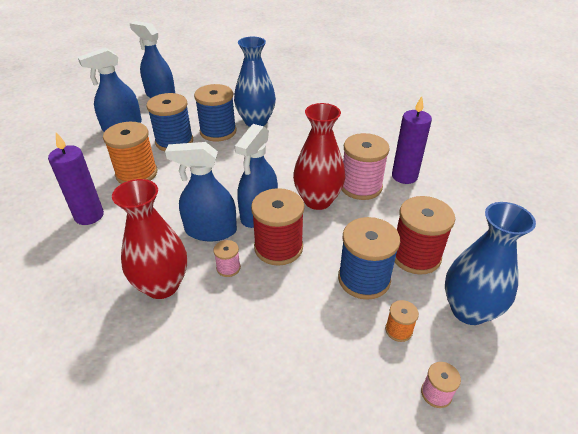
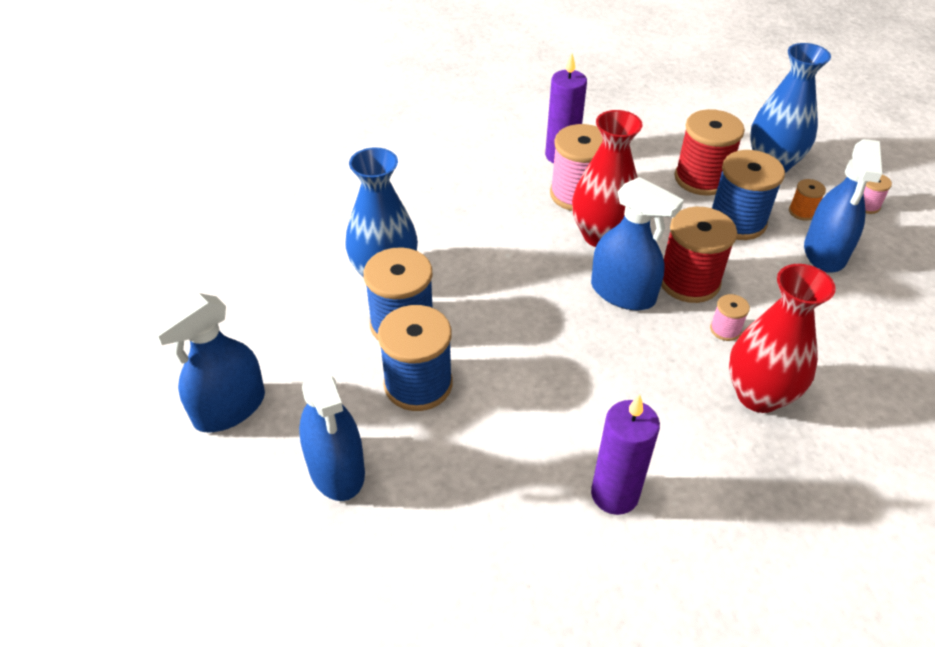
camera: 80 degrees left, 5 degrees up
(136, 173) = (507, 435): orange spool -> none
(211, 230) = (655, 343): blue spray bottle -> blue spray bottle (825, 252)

